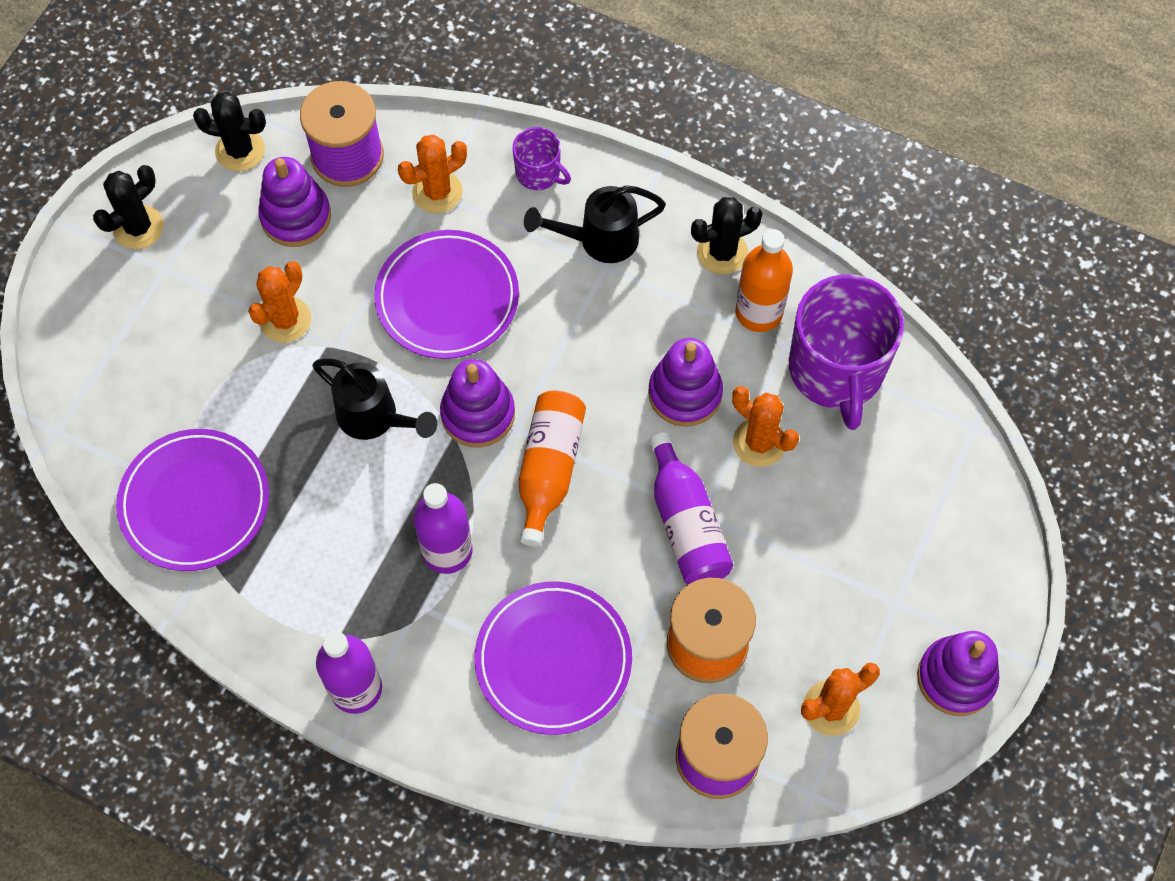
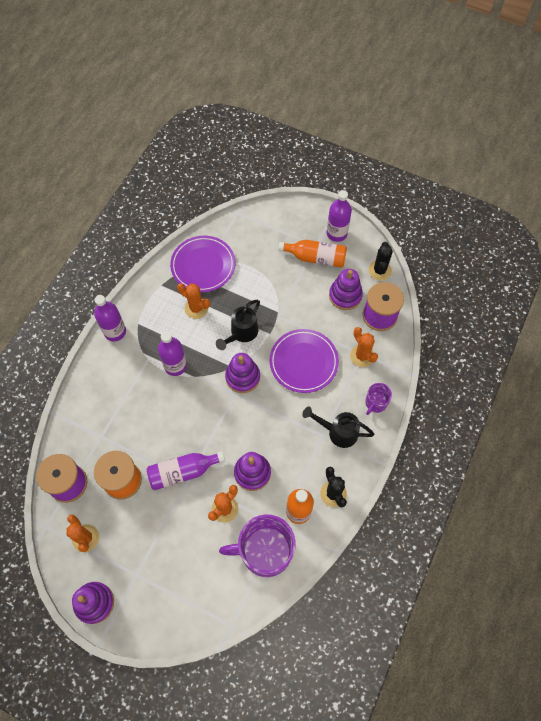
camera: 90 degrees right, 0 degrees up
(138, 227) = (336, 233): black cactus -> purple bottle
(285, 320) = (291, 294): orange cactus -> orange cactus (196, 308)
(549, 469) = (213, 409): orange bottle -> orange bottle (316, 258)
(553, 660) = (121, 411): purple plate -> none
(599, 240) = (338, 432): black watering can -> black watering can turned 60 degrees counterclockwise

